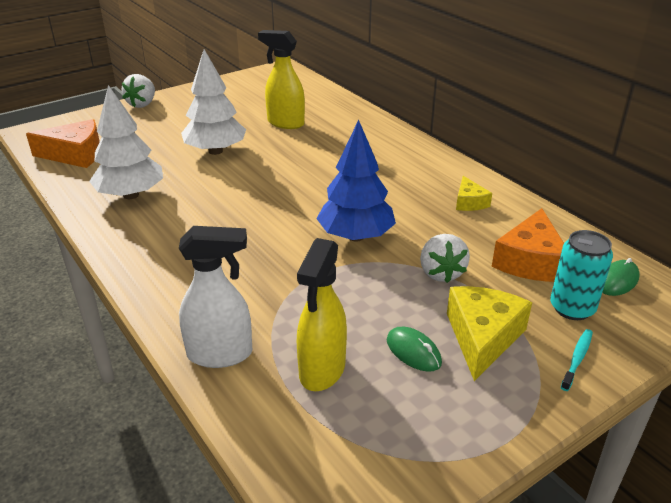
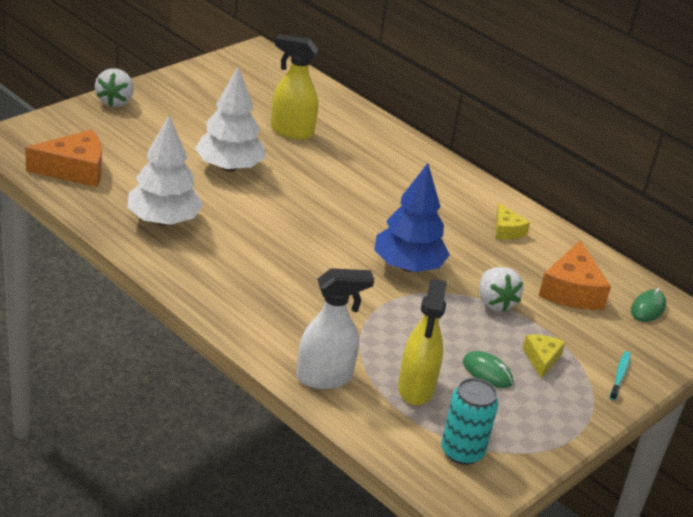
camera: 15 degrees left, 0 degrees up
(482, 337) = (541, 359): yellow cheese -> yellow cheese, size x0.57
(572, 308) = (612, 333): turquoise can -> turquoise can (462, 451)

